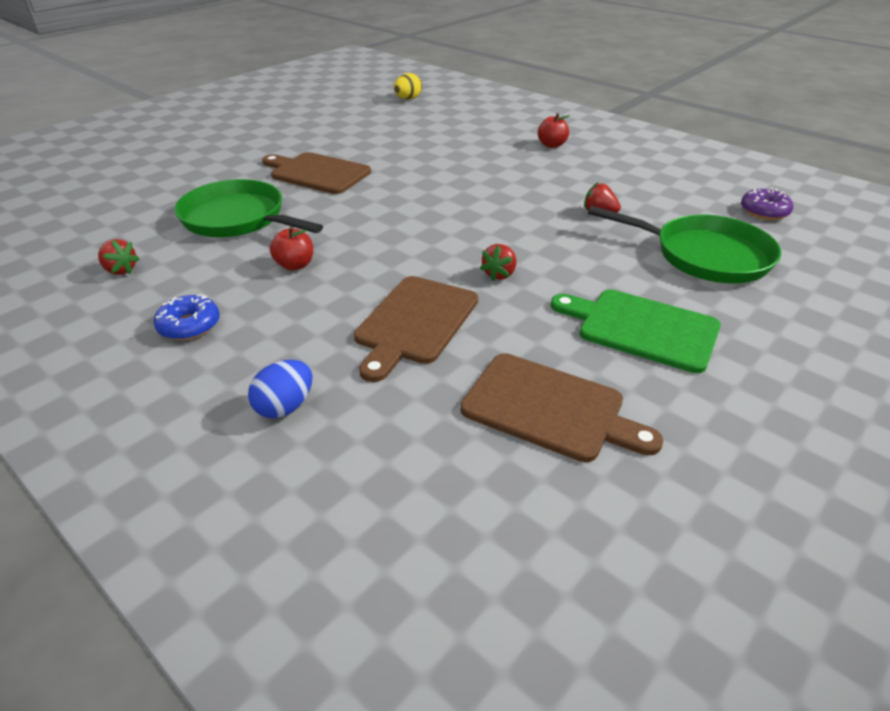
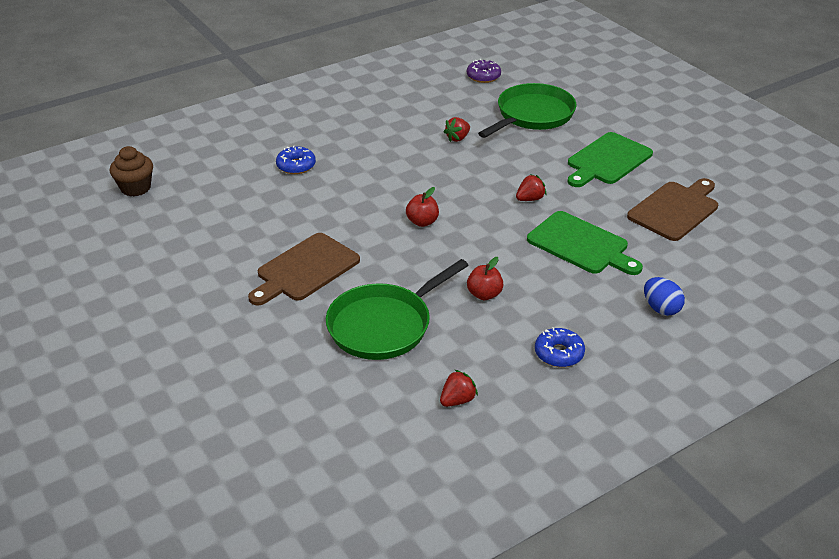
camera: 75 degrees left, 0 degrees up
(408, 99) = (135, 188): yellow egg -> brown cupcake
(415, 322) = (581, 244): brown cutting board -> green cutting board
(479, 145) = (296, 166): none -> blue donut
(499, 274) = (530, 199): red strawberry -> red strawberry turned 75 degrees counterclockwise
(552, 145) = (320, 129): red apple -> red apple (422, 222)

